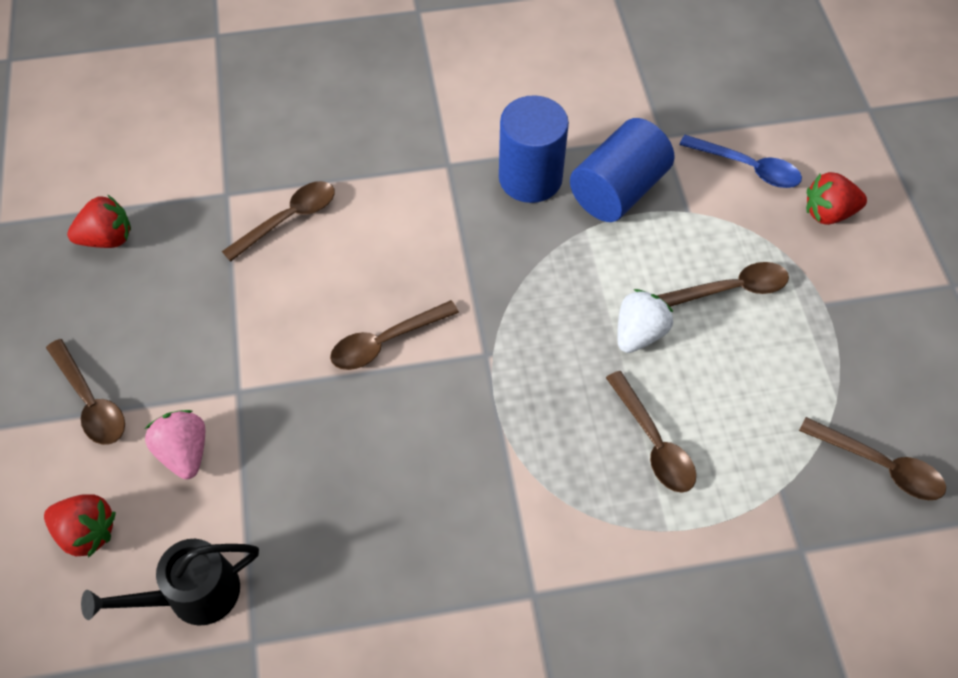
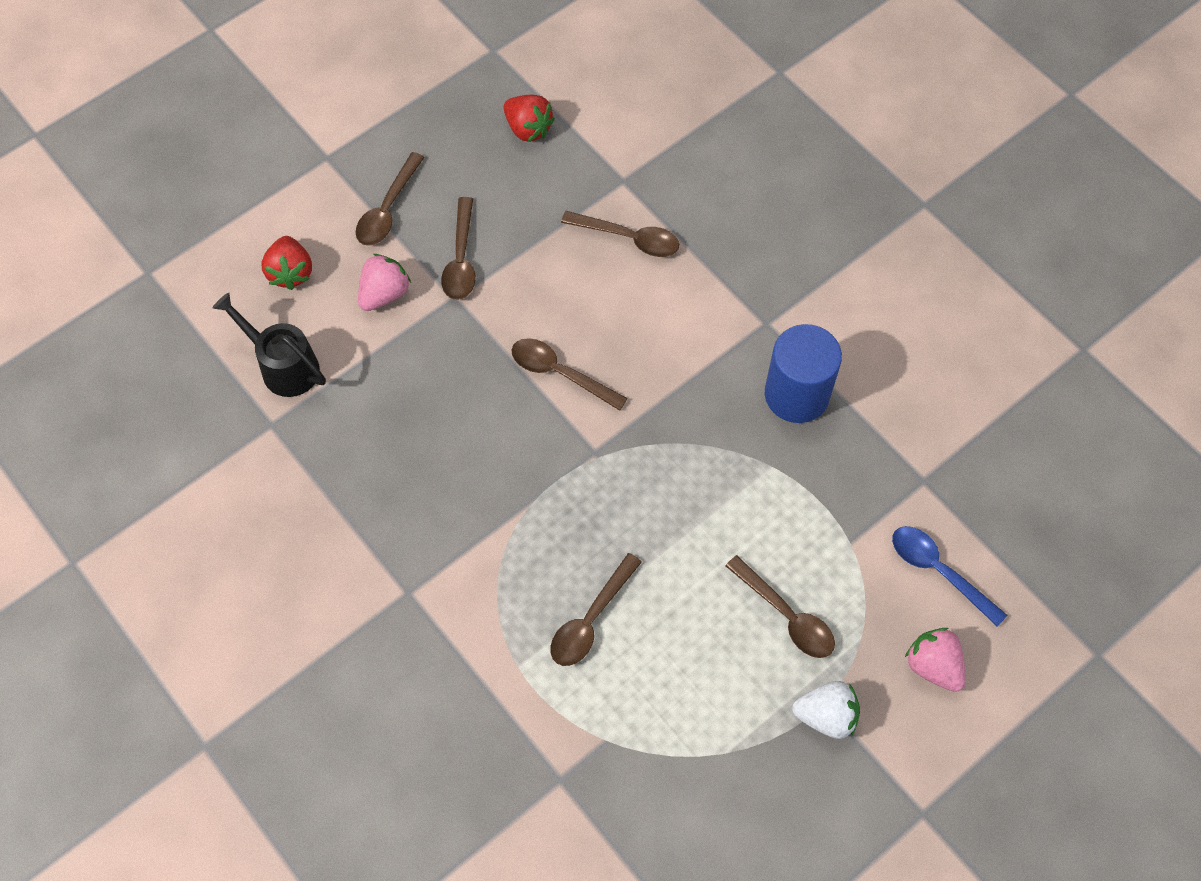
camera: 60 degrees right, 5 degrees up
(618, 190) = (833, 472): blue cylinder -> none
(639, 333) = (690, 560): white strawberry -> white strawberry (826, 716)
(747, 167) = (938, 571): blue spoon -> blue spoon turned 135 degrees clockwise
(828, 213) = (933, 666): red strawberry -> pink strawberry
(880, 465) = (679, 815): brown spoon -> brown spoon (461, 259)

